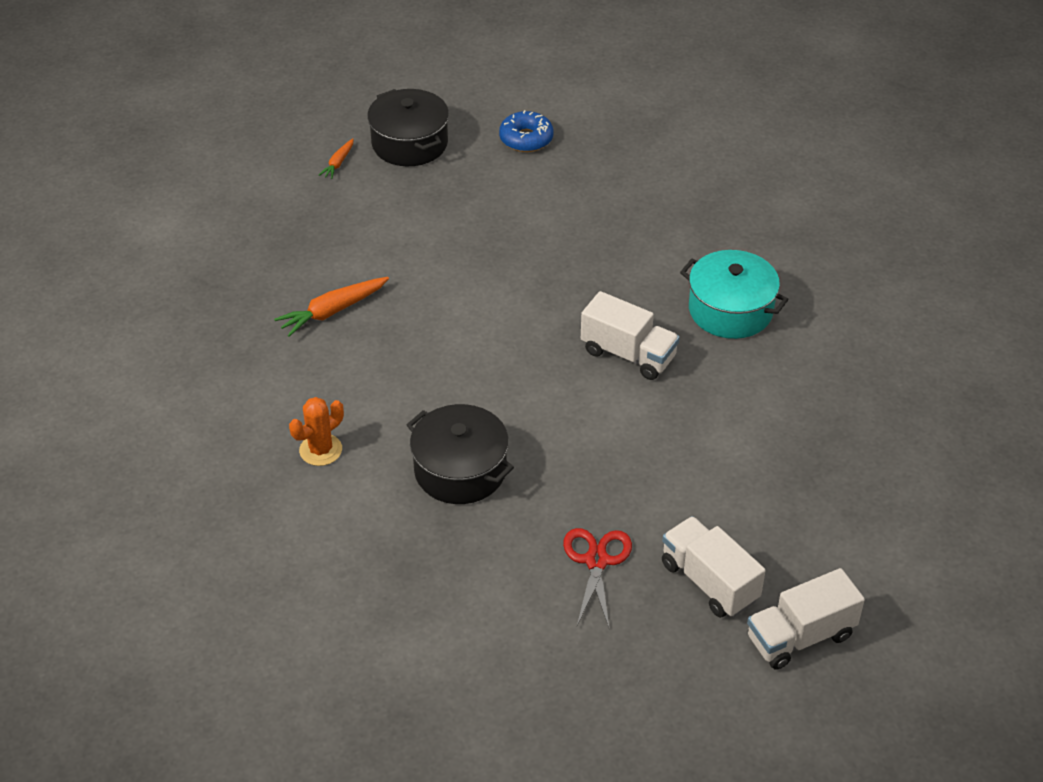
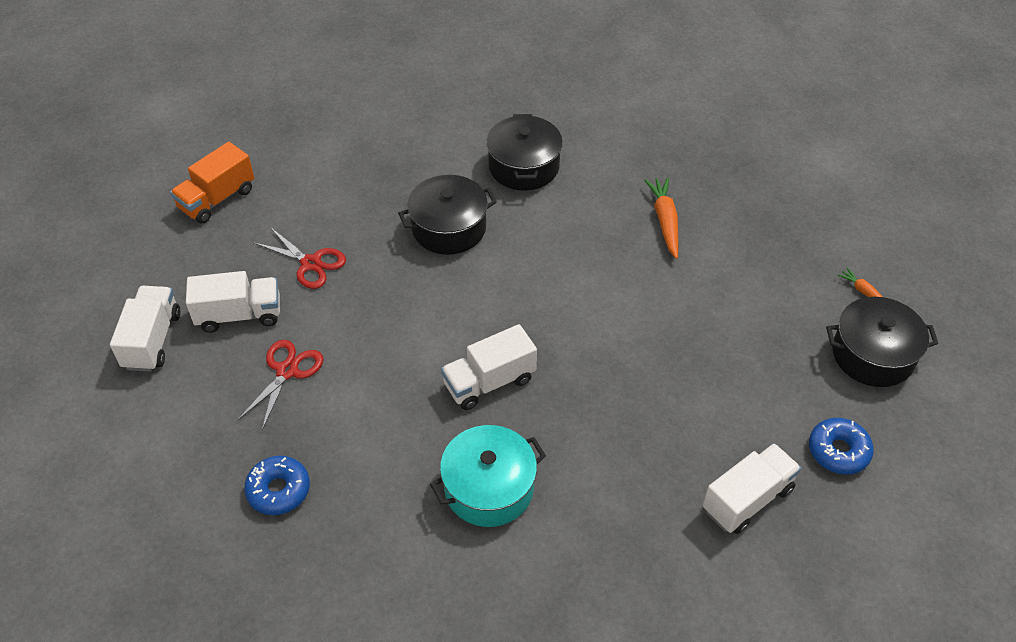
camera: 120 degrees right, 5 degrees up
(320, 450) = (524, 166): orange cactus -> black pot
(570, 712) = (217, 199): none -> orange truck
(612, 171) = (747, 499): none -> white truck
(738, 502) = (287, 371): none -> red scissors
(854, 438) = (279, 490): none -> blue donut

